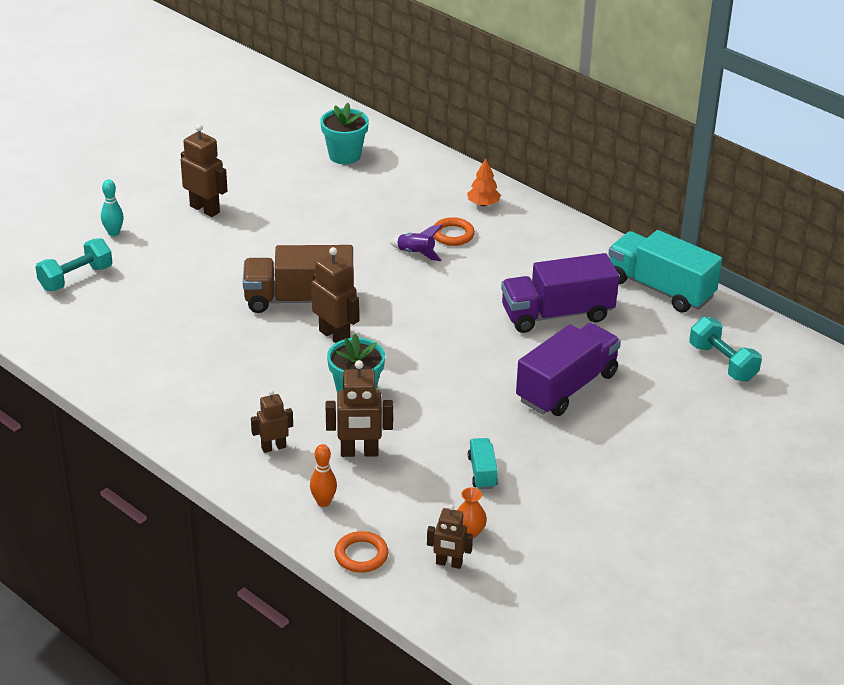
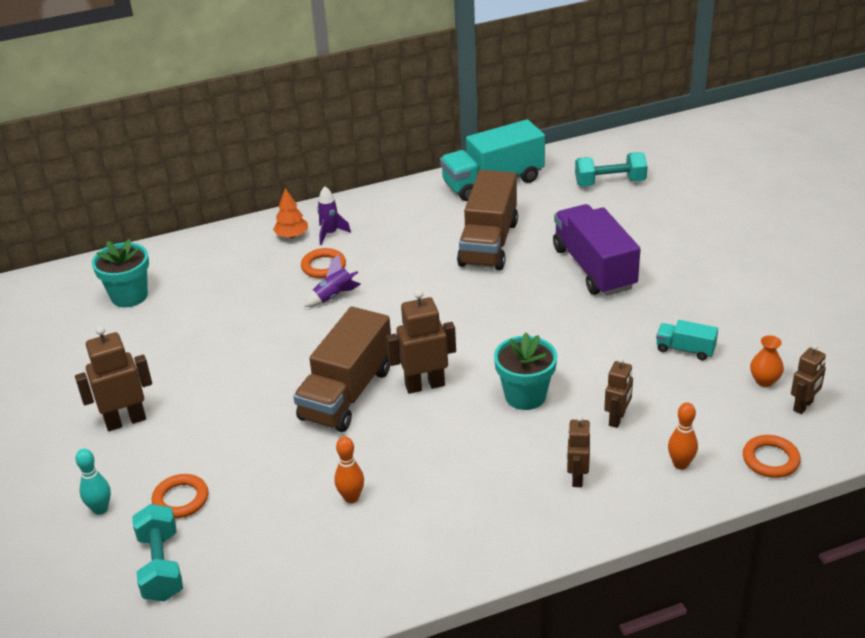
camera: 60 degrees left, 0 degrees up
(141, 263) = (181, 499): none -> orange ring
(186, 339) = (351, 498): none -> orange bowling pin
(359, 452) = (617, 419): brown robot -> brown robot, size x0.64
(501, 223) = (330, 234): none -> purple rocket
(557, 314) = (488, 243): purple truck -> brown truck

